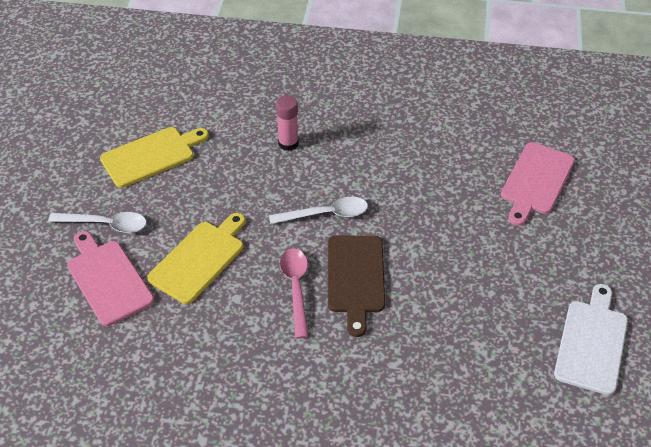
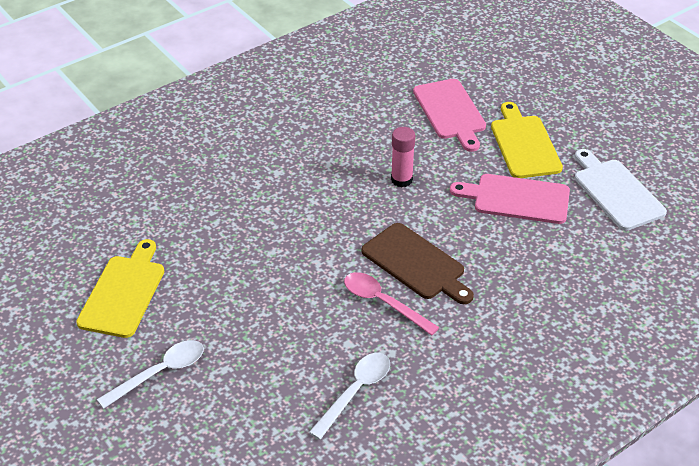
camera: 45 degrees left, 5 degrees down
(108, 279) = (224, 411): pink cutting board -> pink cutting board (517, 199)
(199, 259) = (279, 339): yellow cutting board -> yellow cutting board (524, 144)
(288, 143) = (231, 205): pink glue stick -> pink glue stick (401, 180)
(326, 214) = (334, 236): white spoon -> white spoon (355, 392)

